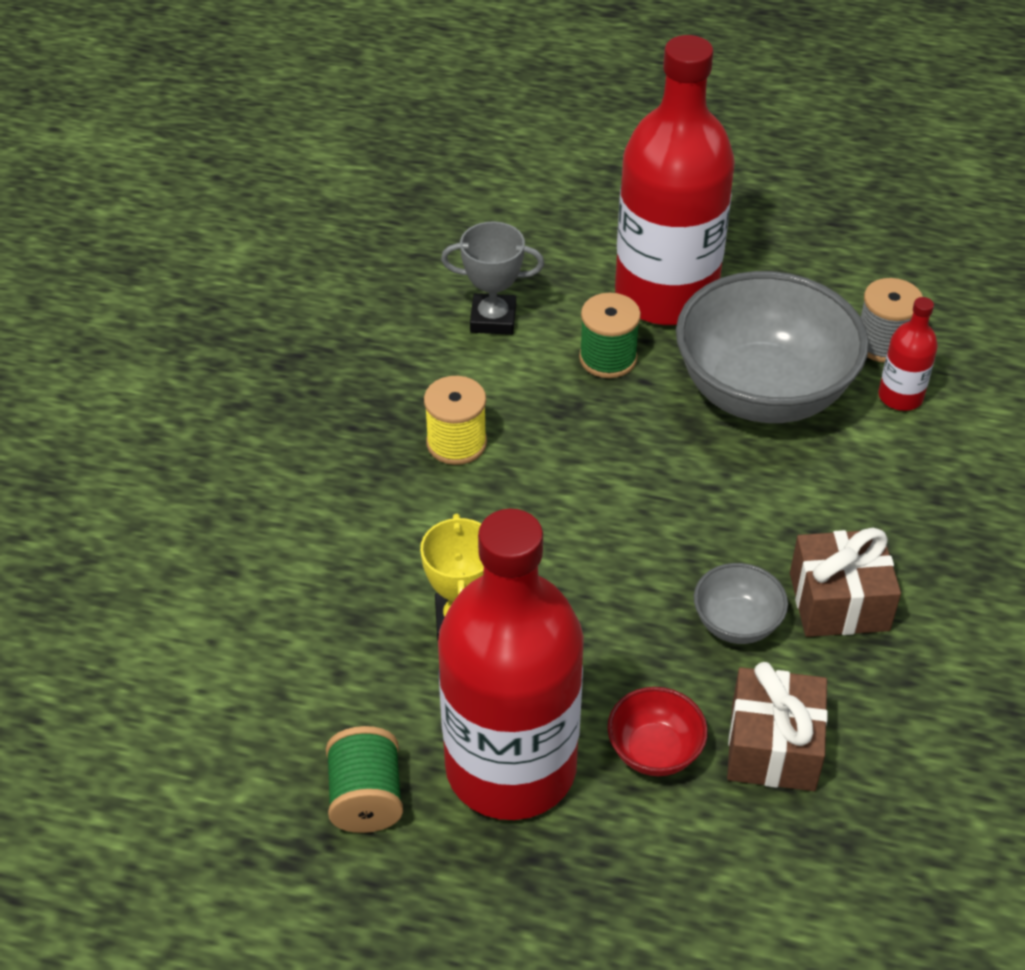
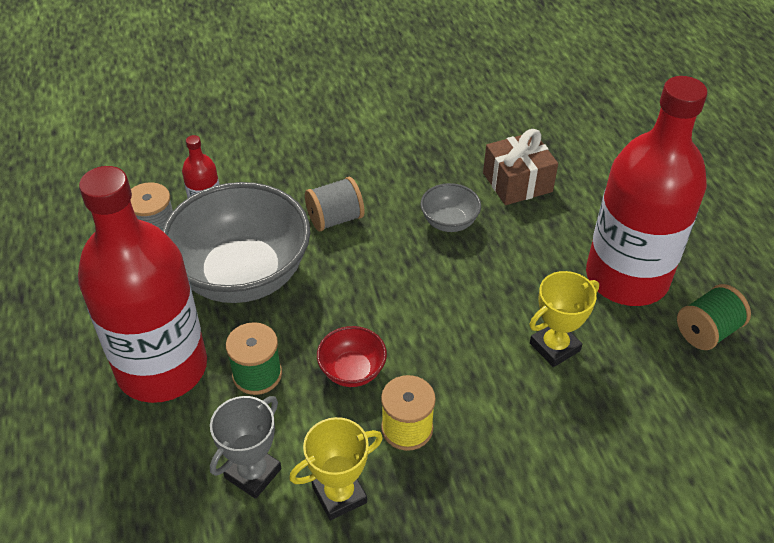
camera: 120 degrees left, 0 degrees up
(424, 366) = (339, 495): none -> yellow trophy
(493, 319) = (253, 473): grey trophy -> grey trophy turned 60 degrees clockwise
(654, 751) = (561, 224): red bowl -> red bowl (352, 371)
(812, 508) = (335, 219): none -> grey spool
(839, 601) = (399, 187): brown gift -> none

